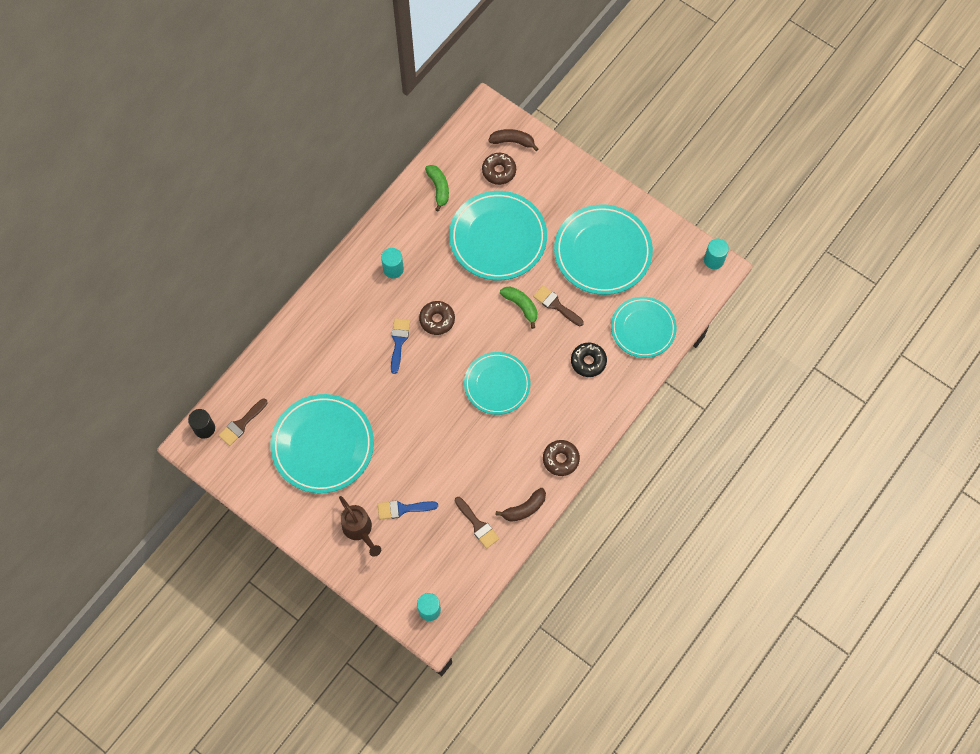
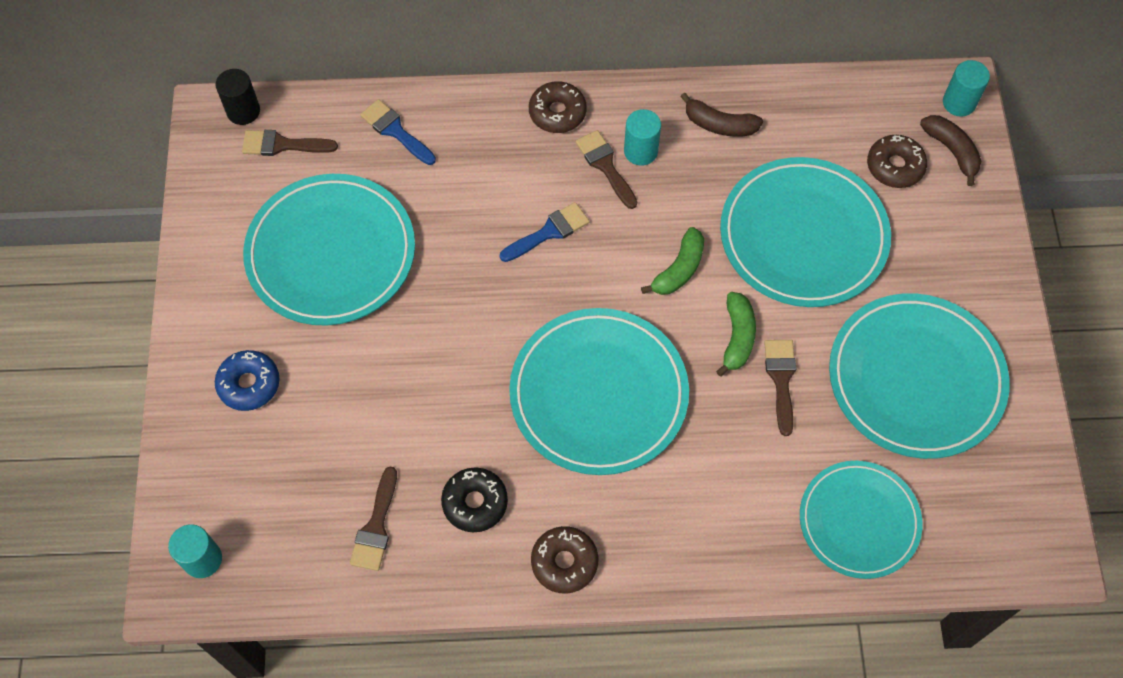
camera: 50 degrees right, 5 degrees down
(359, 530) = (249, 384): brown watering can -> blue donut
(387, 290) = (605, 166): none -> brown brush
(403, 509) = (321, 414): blue brush -> blue brush (395, 131)
(437, 320) = (621, 252): brown donut -> brown donut (557, 113)
(439, 188) = (799, 118): green banana -> green banana (679, 269)
(497, 384) = (598, 394): turquoise plate -> turquoise plate, size x1.53
(524, 508) = (450, 570): brown banana -> brown banana (719, 124)
(588, 361) = (740, 486): black donut -> black donut (475, 503)
(713, 260) = (1057, 537): turquoise cylinder -> turquoise cylinder (959, 103)

